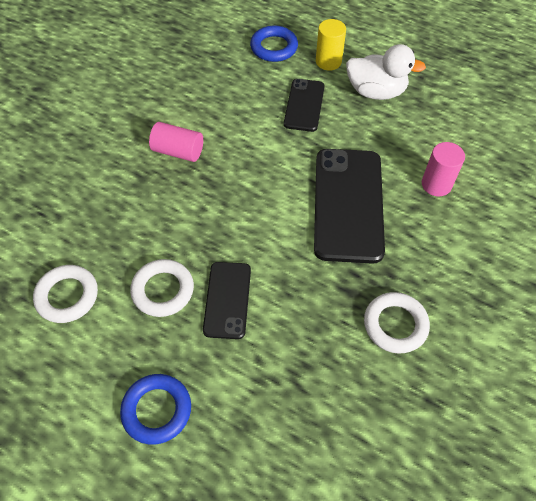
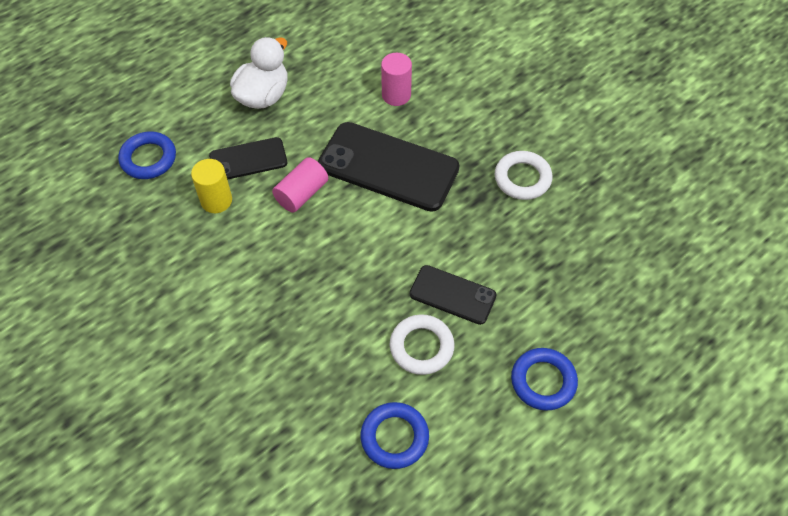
camera: 70 degrees left, 0 degrees up
(67, 296) = (394, 437): white ring -> blue ring
(178, 151) = (252, 290): pink cylinder -> pink cylinder (301, 194)
(304, 105) = (248, 159): black phone -> black phone turned 45 degrees counterclockwise
(328, 61) = (199, 119): yellow cylinder -> yellow cylinder (216, 200)

